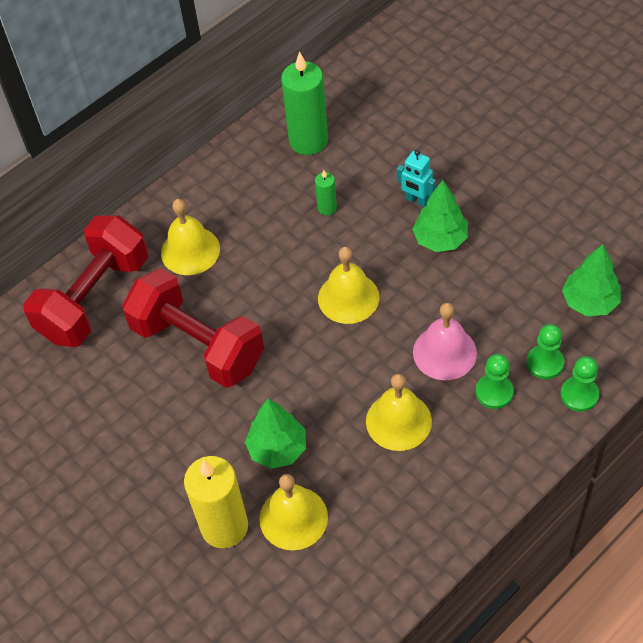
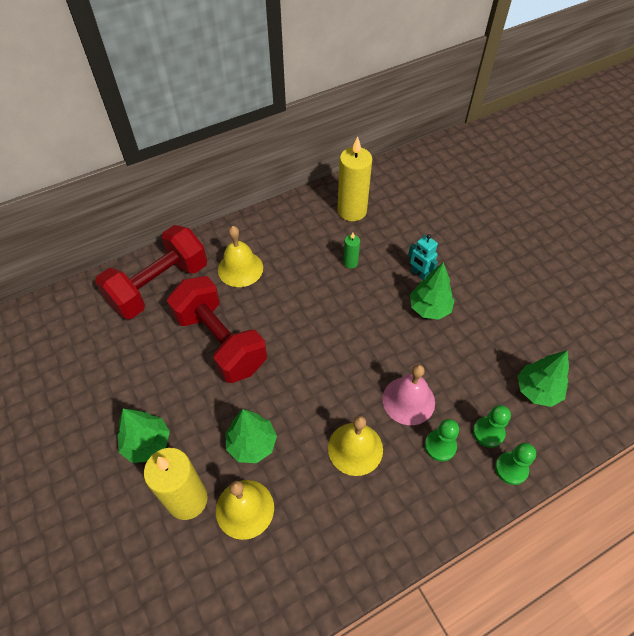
camera: 10 degrees right, 0 degrees up
(154, 482) = (147, 443): none -> green tree
(308, 141) = (352, 211): green candle -> yellow candle
(348, 297) = (345, 335): yellow bell -> none

